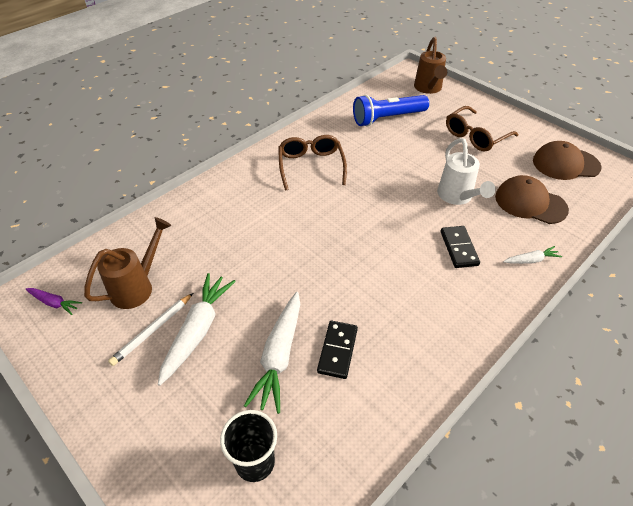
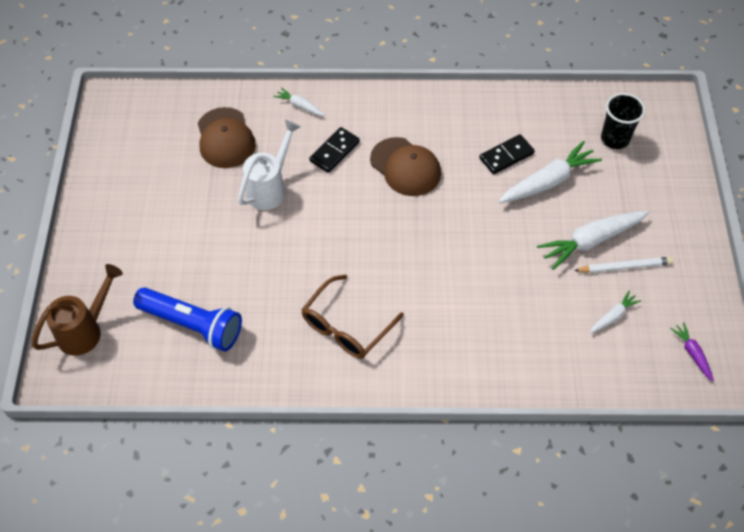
camera: 135 degrees left, 10 degrees up
(138, 286) = (613, 316): brown watering can -> white carrot
(475, 136) = (153, 229): brown glasses -> none
(565, 164) = (136, 142): brown cap -> brown cap (405, 167)

